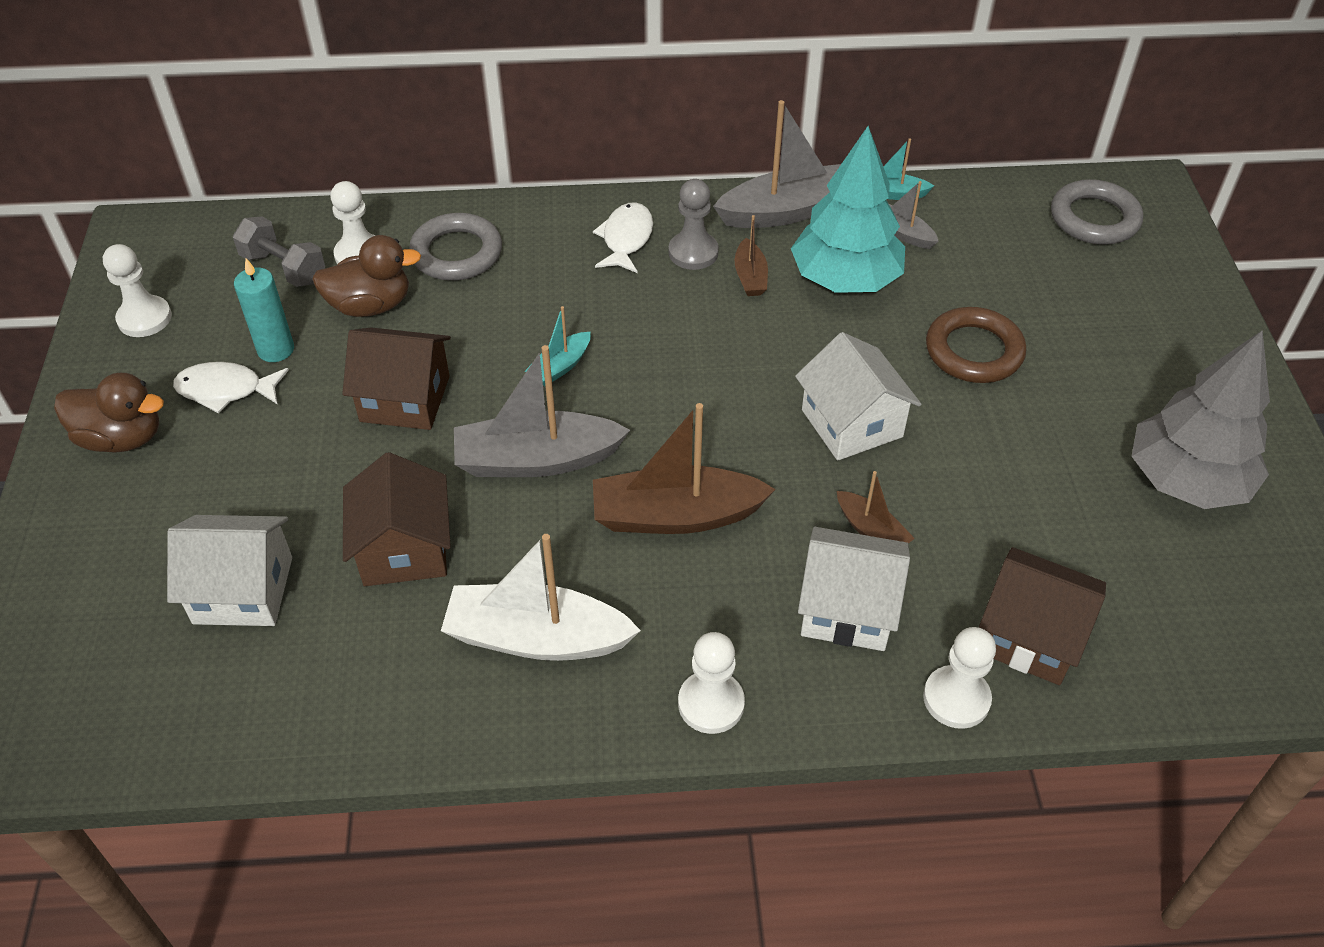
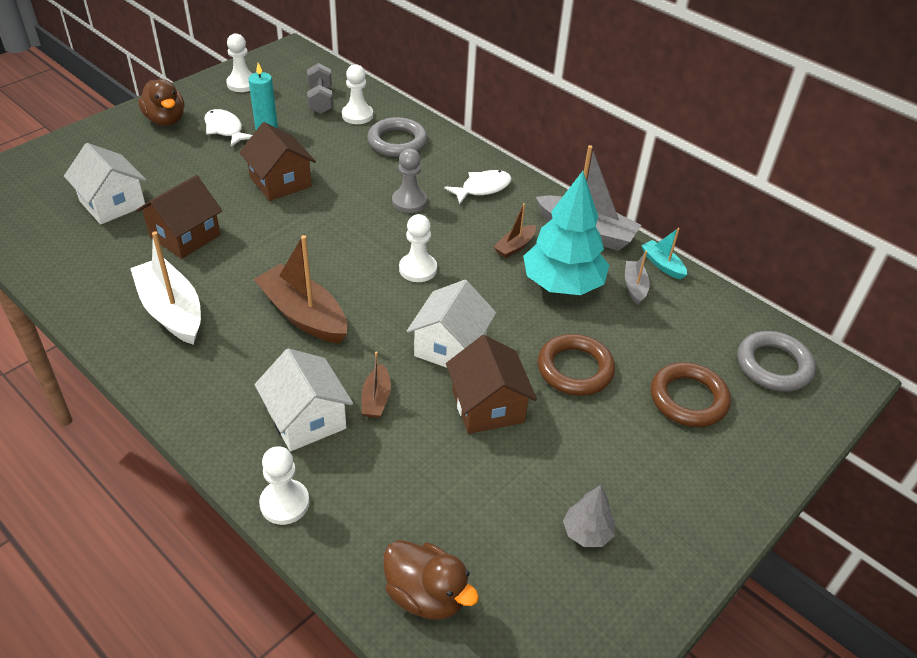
camera: 45 degrees right, 5 degrees down
(370, 305) = (328, 137): brown duck -> brown duck (426, 595)
(537, 460) = (288, 245): grey boat -> none
(560, 366) = (361, 217): turquoise boat -> none
(693, 252) = (505, 216): grey pawn -> grey pawn (409, 201)
(711, 703) = (187, 398): white pawn -> white pawn (418, 269)
(1030, 636) = (367, 515): brown house -> brown house (488, 406)
(1084, 301) = (688, 399): none -> brown ring
(1186, 481) = (587, 532): grey tree -> grey tree, size x0.48

